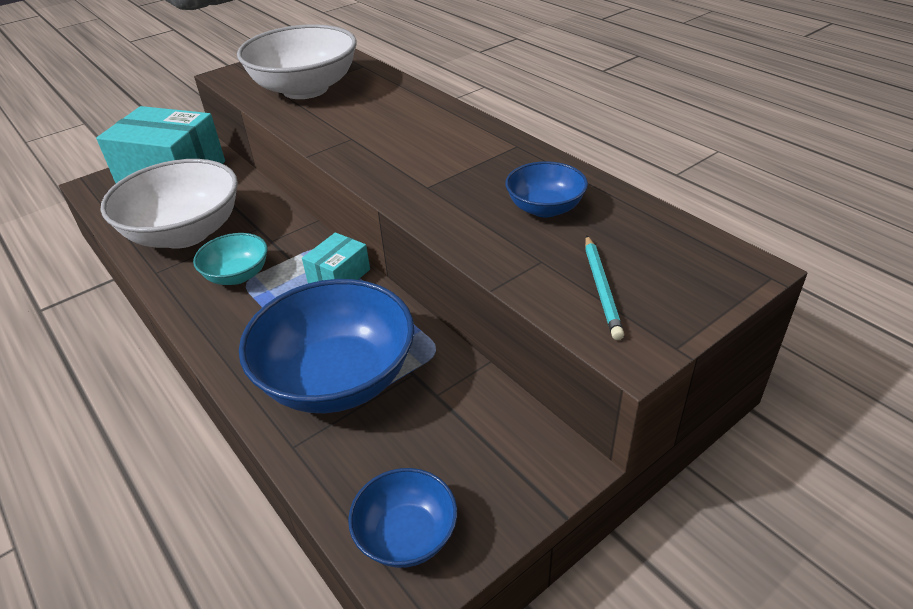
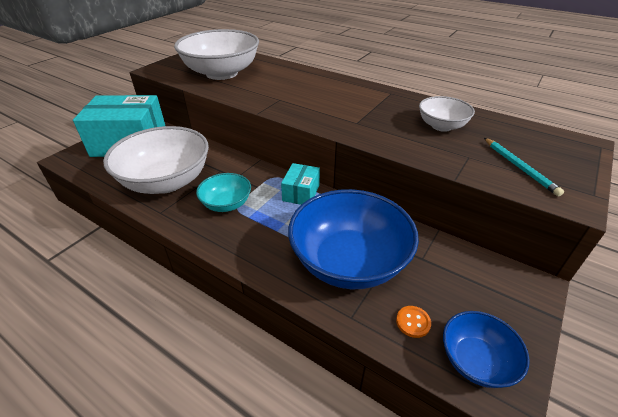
camera: 20 degrees left, 0 degrees up
(363, 471) = (413, 322): none -> orange button
(545, 208) = (441, 126): blue bowl -> white bowl

